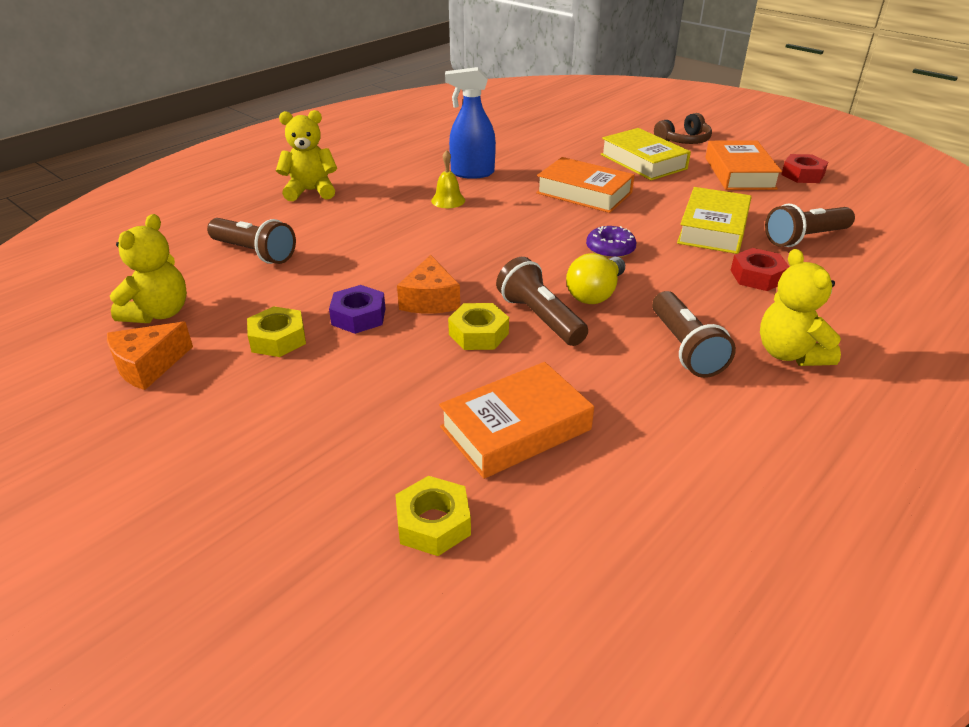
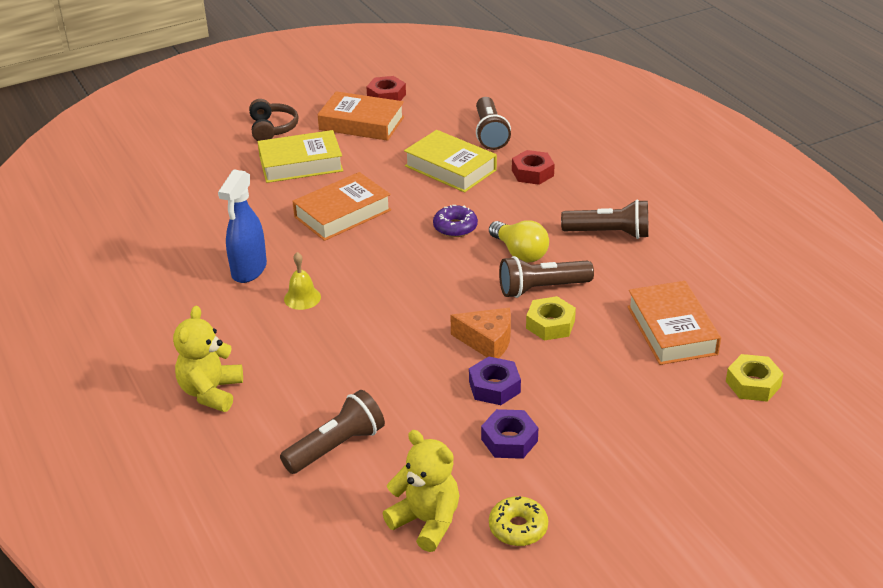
camera: 70 degrees left, 0 degrees up
(148, 366) = (518, 528): orange cheese -> yellow donut
(278, 339) = (509, 440): yellow nut -> purple nut
(790, 354) = (632, 194): yellow teddy bear -> none

